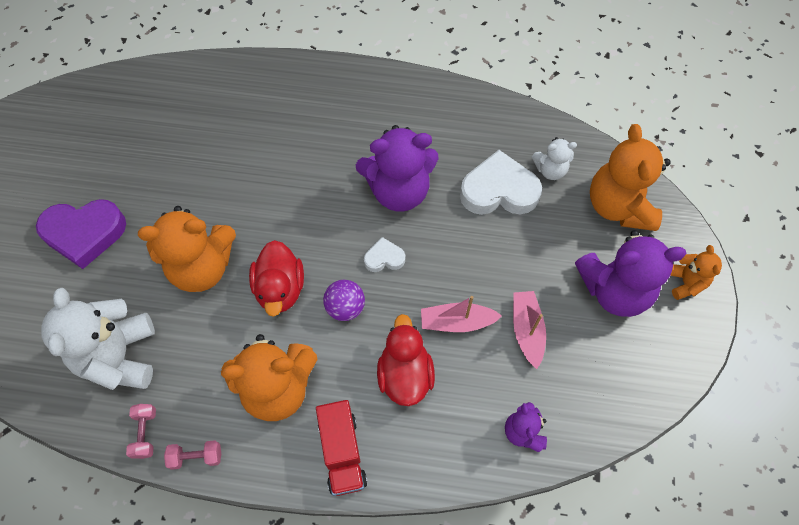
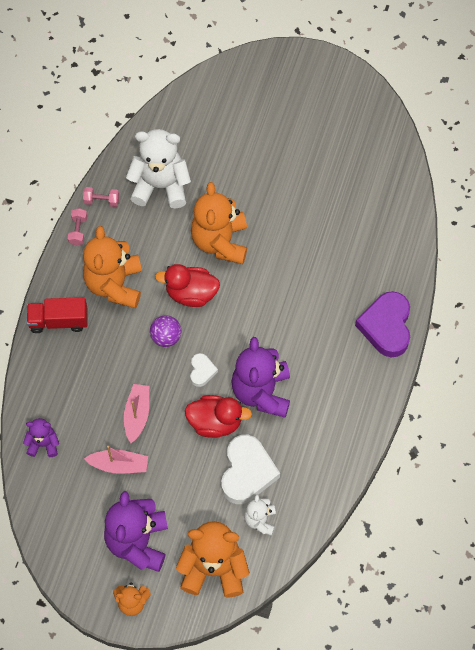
camera: 100 degrees right, 0 degrees up
(84, 233) = (264, 164): purple heart -> purple heart (386, 326)
(405, 374) = (104, 371): red duck -> red duck (215, 422)

